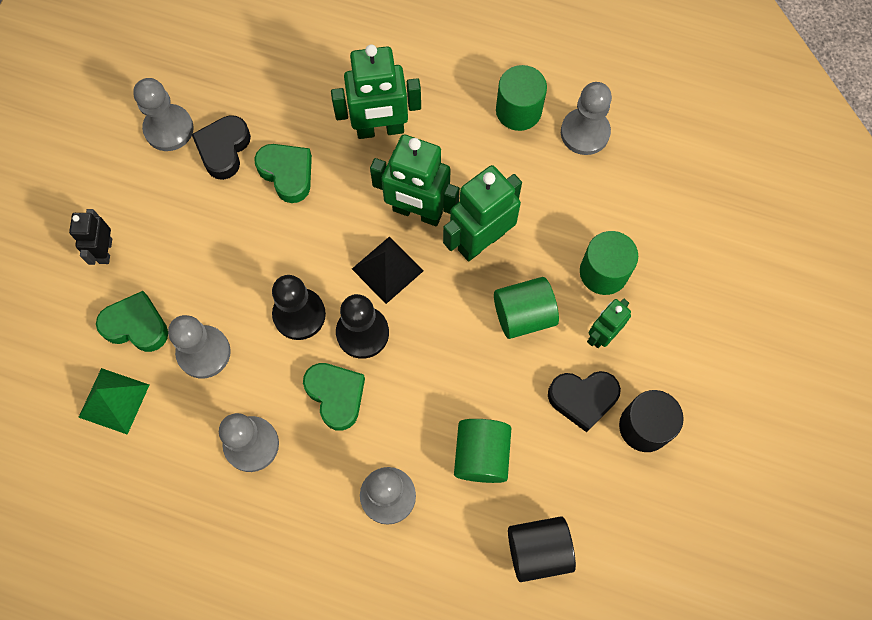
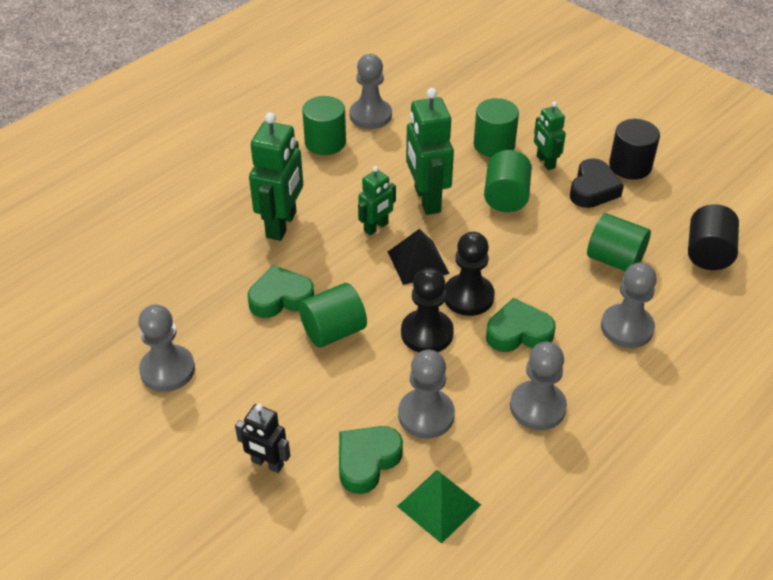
camera: 65 degrees left, 25 degrees down
(224, 149) = (222, 335): black heart -> none
(267, 235) = (333, 331): none -> green cylinder
(417, 212) = (376, 227): green robot -> green robot, size x0.57

